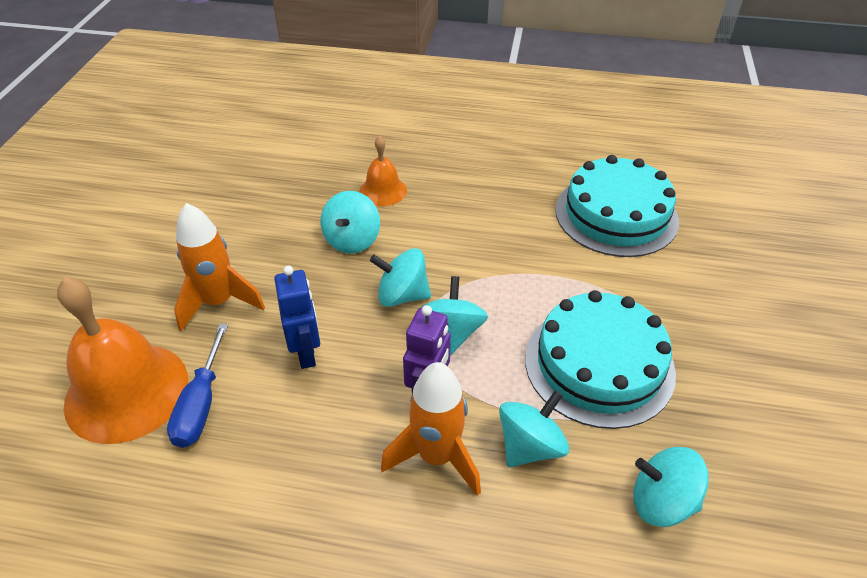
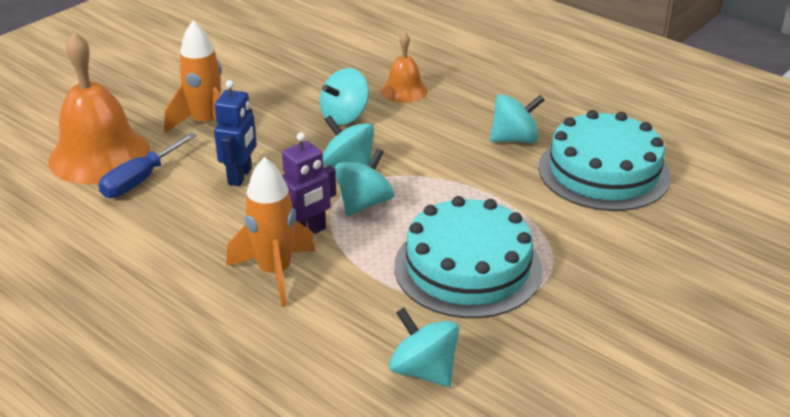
camera: 30 degrees right, 10 degrees down
(530, 446) = (353, 295): turquoise spinning top -> turquoise spinning top (514, 139)

